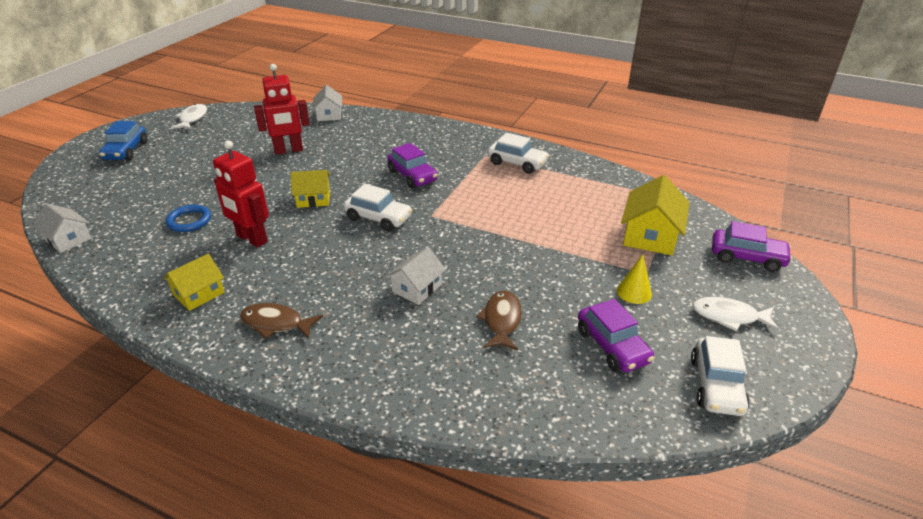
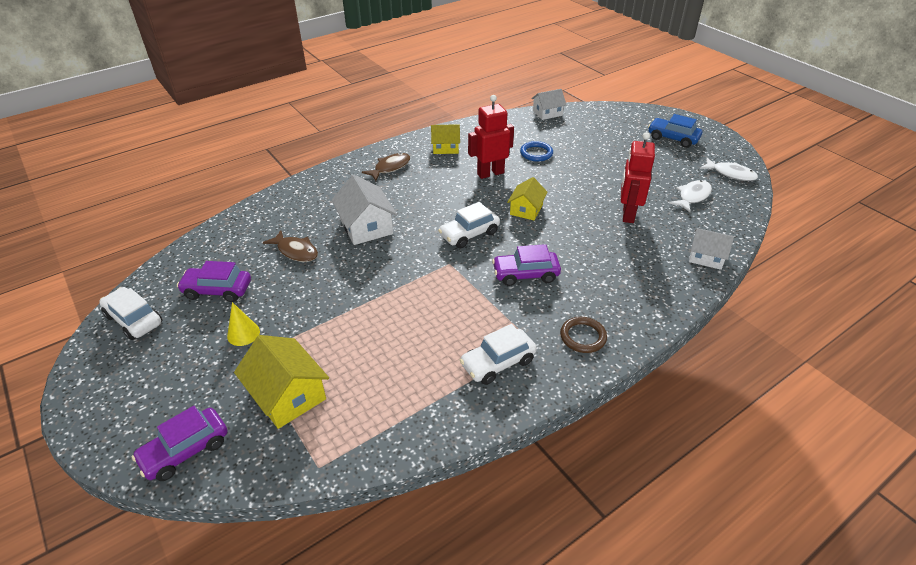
camera: 120 degrees right, 5 degrees up
(198, 293) = (445, 148): yellow house -> yellow house turned 75 degrees counterclockwise
(417, 288) = (366, 226): white house -> white house, size x1.55
(459, 141) = (583, 337): none -> brown ring
(729, 316) = (159, 374): white fish -> white fish (692, 196)

